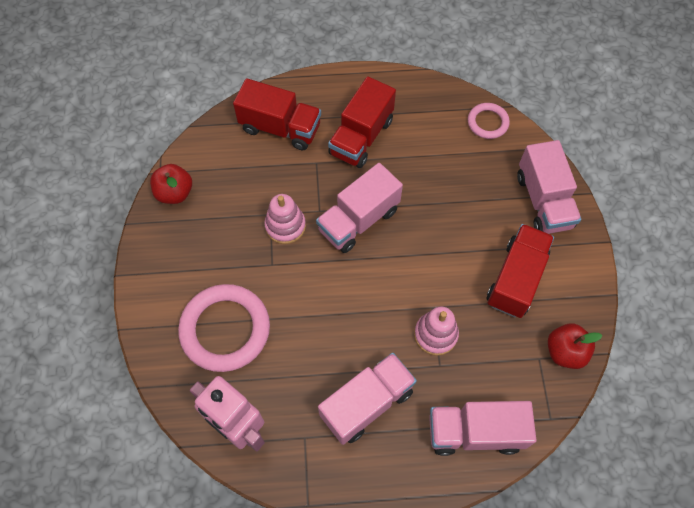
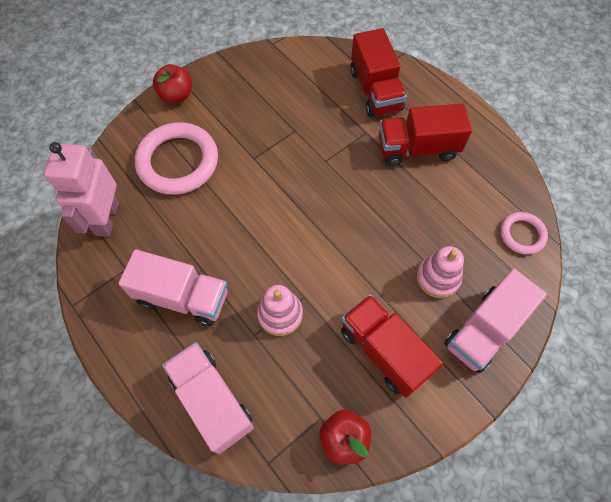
camera: 55 degrees right, 0 degrees up
(175, 193) = (263, 62): red apple -> red apple (176, 95)
(285, 226) = (293, 146): pink stacking toy -> pink stacking toy (438, 278)
(358, 220) = (339, 193): pink truck -> none
(516, 279) = (384, 351): red truck -> red truck turned 120 degrees counterclockwise

